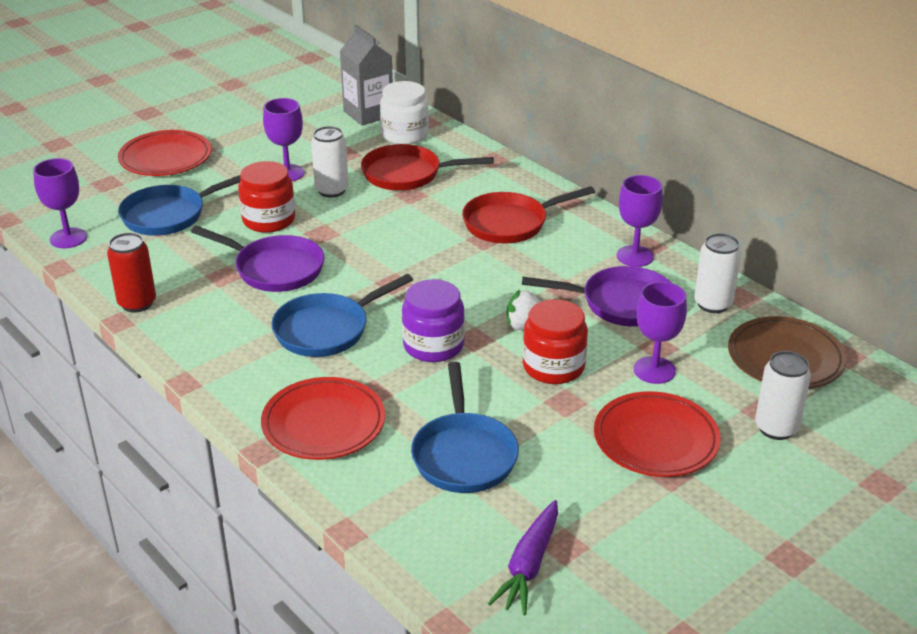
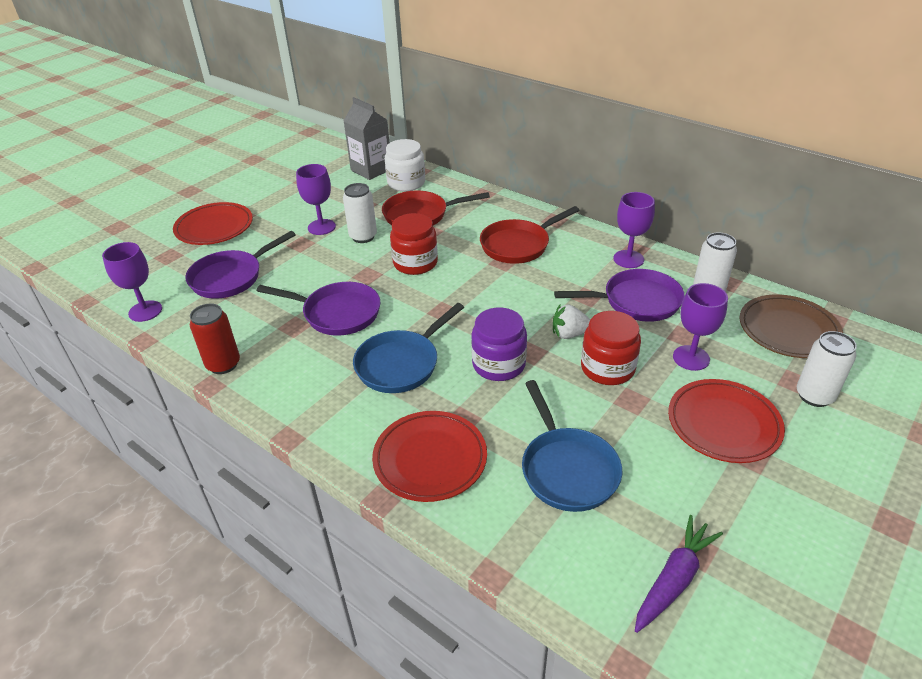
camera: 10 degrees left, 5 degrees up
(169, 215) = (230, 277): blue pan -> purple pan
(269, 220) = (318, 270): red jar -> red jar (415, 263)
(529, 565) = (674, 579): purple carrot -> purple carrot turned 150 degrees counterclockwise

